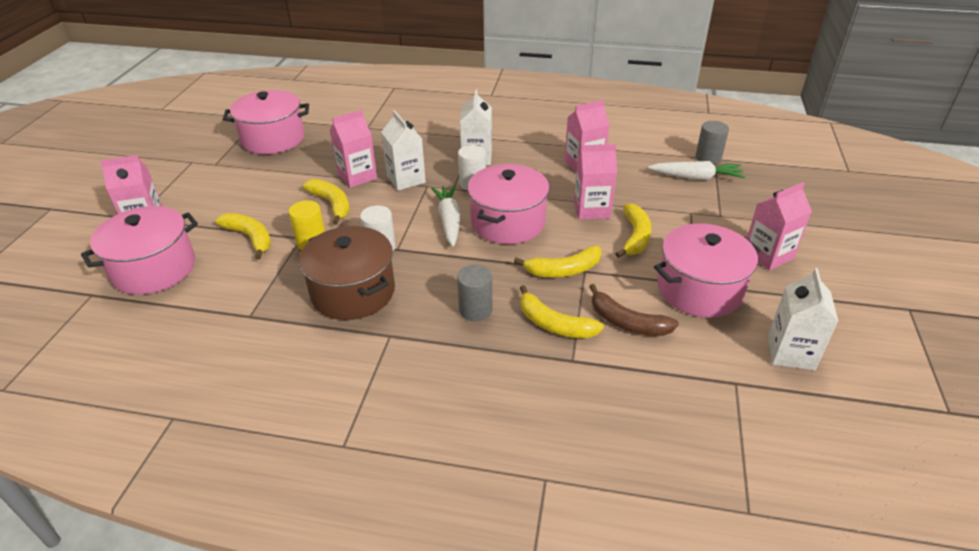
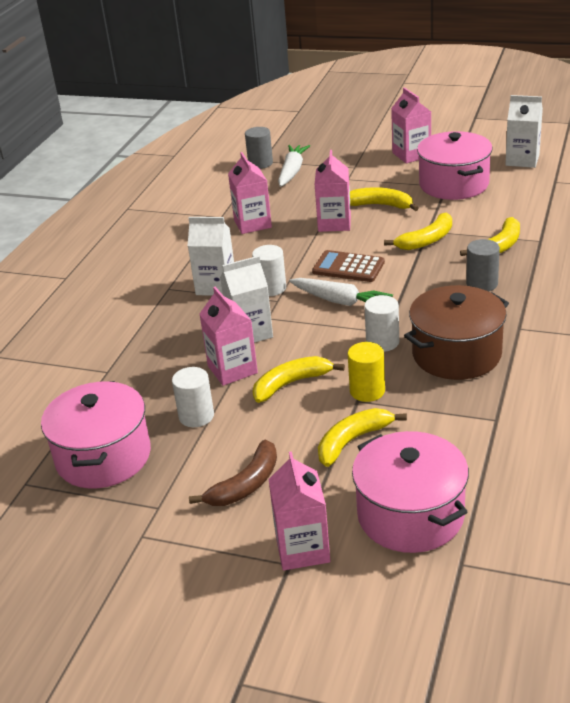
camera: 80 degrees left, 5 degrees down
(304, 167) = (196, 416): none -> white cylinder
(449, 221) = (340, 301): white carrot -> white carrot turned 150 degrees counterclockwise
(508, 222) = (348, 267): pink pot -> brown calculator
(564, 270) = (426, 240): yellow banana -> yellow banana turned 60 degrees clockwise
(627, 322) = (494, 216): brown banana -> brown banana (246, 484)

